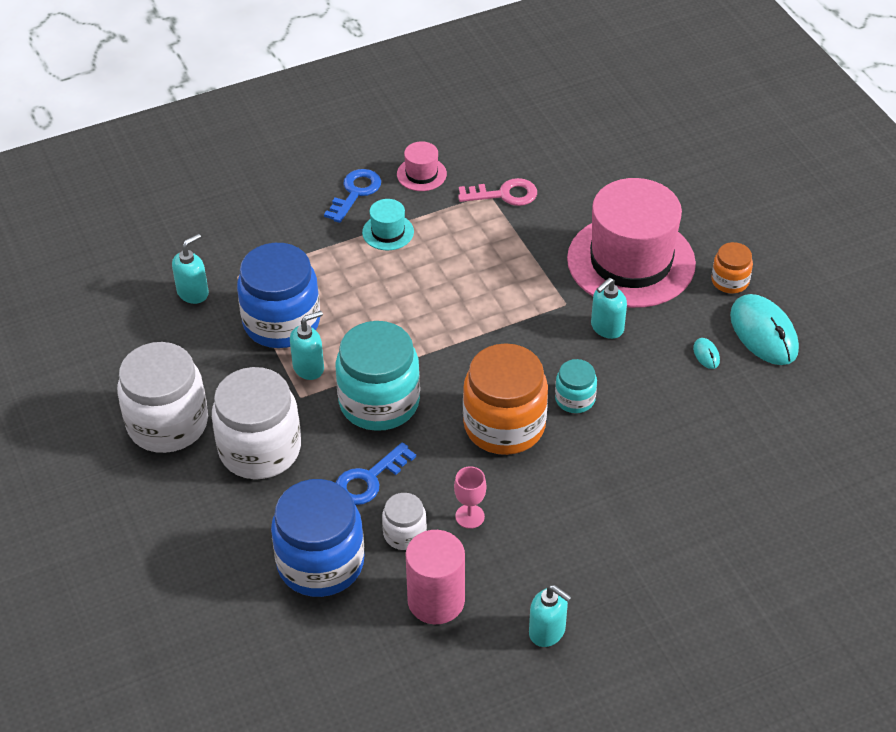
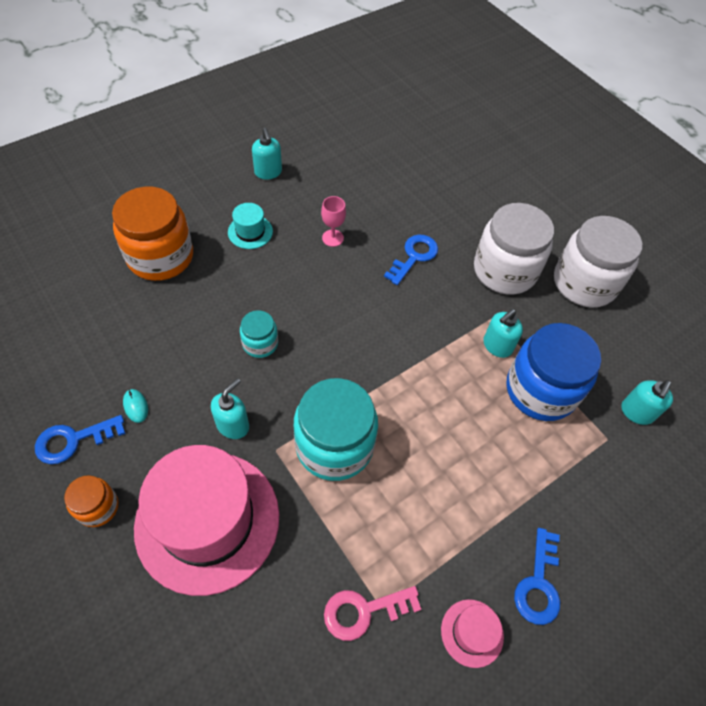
camera: 165 degrees right, 10 degrees up
(320, 563) = (428, 198): blue jar -> none
(379, 402) = (426, 321): turquoise jar -> turquoise jar (334, 445)
(388, 232) = (481, 524): turquoise hat -> turquoise hat (250, 232)
(404, 533) = (376, 222): white jar -> none
(436, 601) = (344, 183): pink cylinder -> none
(504, 425) = (318, 312): orange jar -> orange jar (160, 257)
(547, 631) = (268, 172): turquoise soap dispenser -> turquoise soap dispenser turned 135 degrees counterclockwise
(763, 333) = (73, 440): turquoise mouse -> blue key

